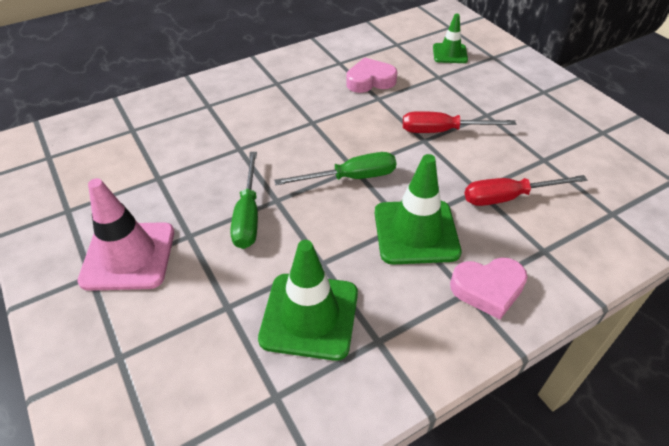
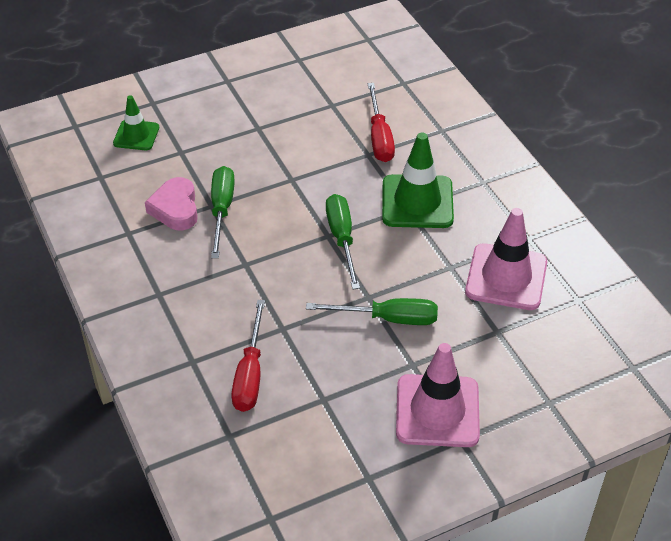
camera: 85 degrees left, 0 degrees up
(309, 316) = (506, 277): green traffic cone -> pink traffic cone
(374, 104) = (222, 210): none -> green screwdriver
(443, 131) = (279, 163): red screwdriver -> red screwdriver (250, 374)
(488, 289) = (480, 169): pink heart -> none

